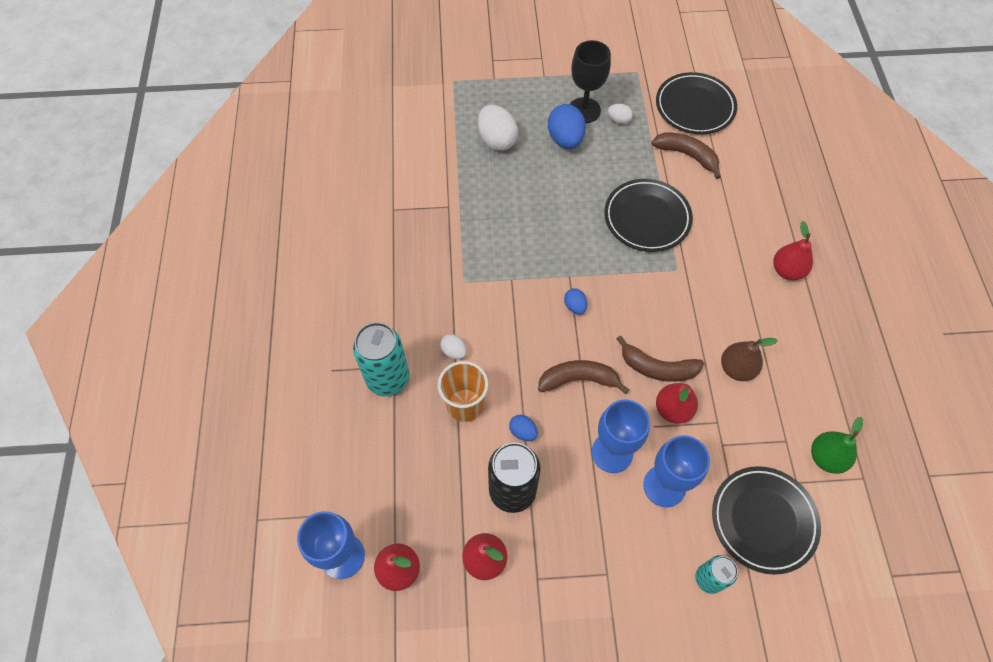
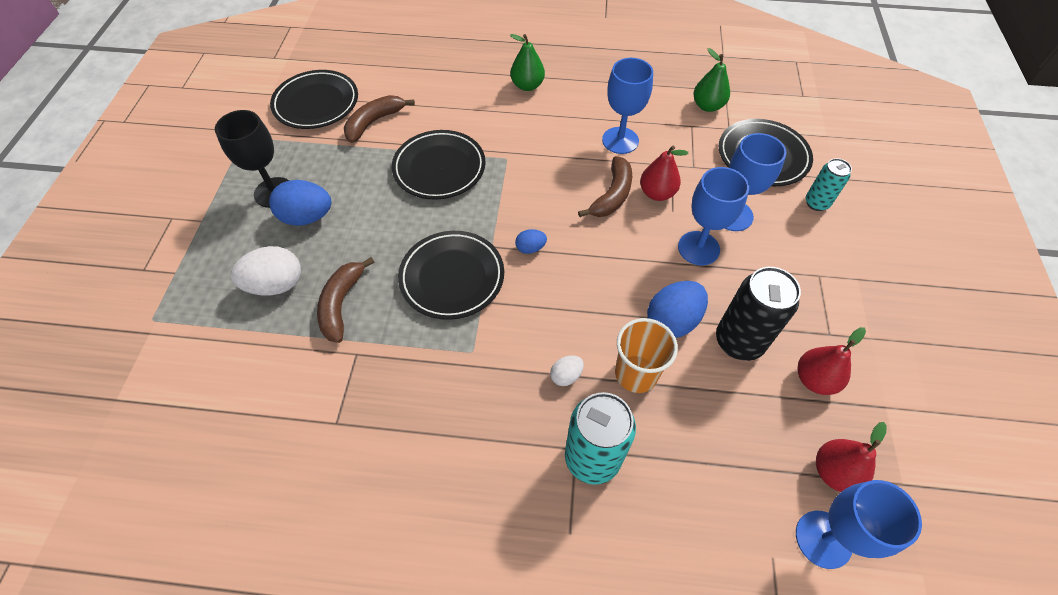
camera: 80 degrees left, 5 degrees down
(523, 432) = (672, 321): blue egg -> blue egg, size x1.92
(530, 253) = (452, 277): none -> black plate
(578, 380) = (617, 261): brown banana -> brown banana (341, 304)
(619, 120) = (303, 165): white egg -> none
(736, 368) = (620, 140): brown pear -> blue goblet
(787, 270) = (527, 85): red pear -> green pear

